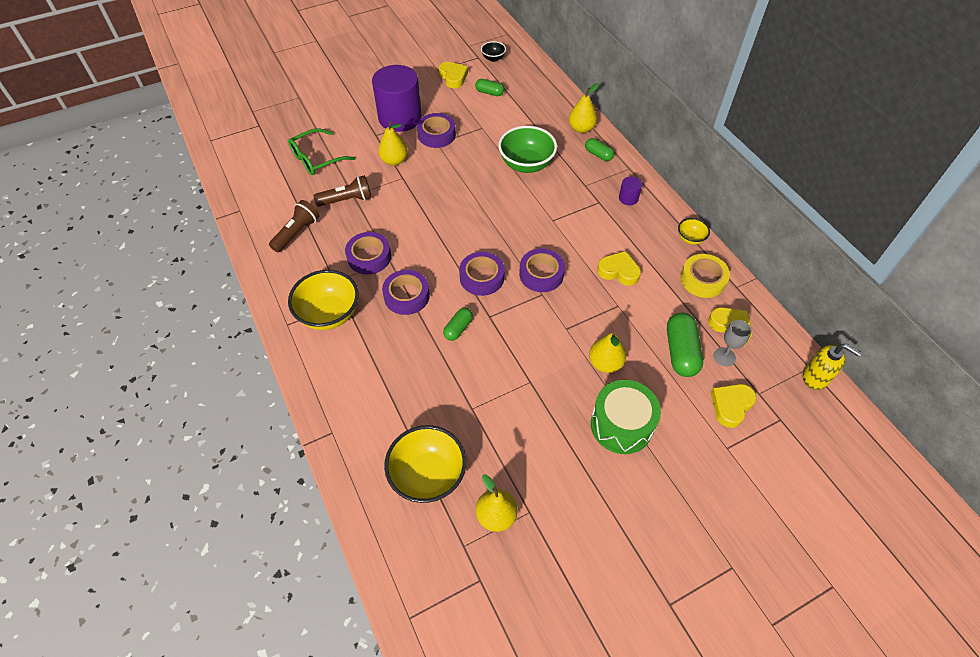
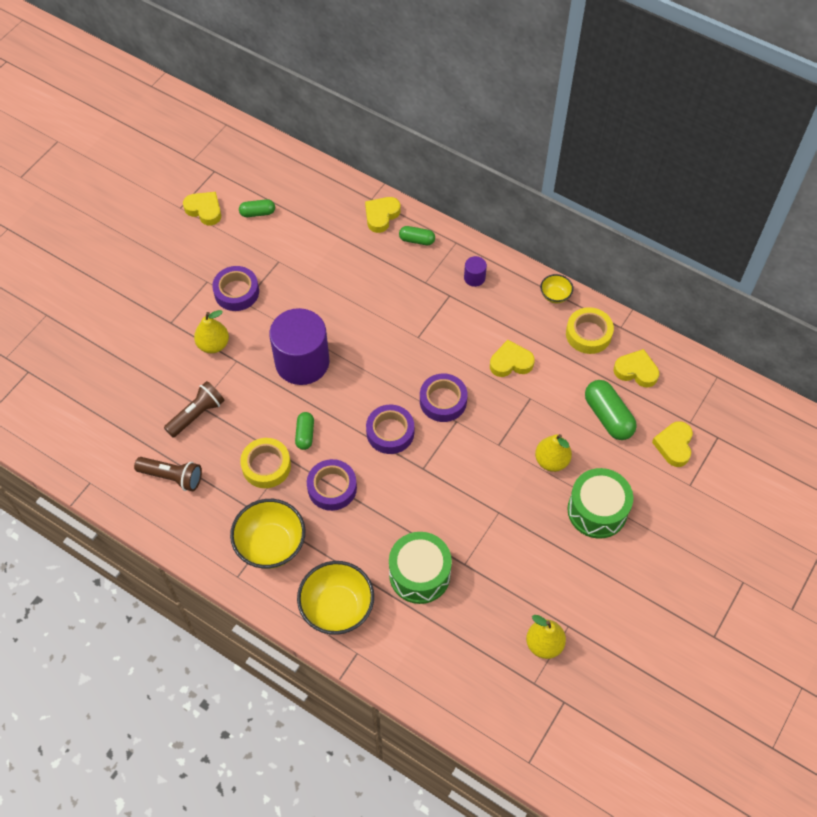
camera: 30 degrees left, 5 degrees up
(297, 233) = (172, 477): brown flashlight -> brown flashlight turned 105 degrees clockwise
(316, 159) = (126, 382): green glasses -> none
(369, 257) = (266, 466): purple tape -> yellow tape
(400, 118) = (182, 289): purple cylinder -> purple cylinder (302, 362)
(428, 397) = (419, 574): none -> green drum
(428, 475) = (467, 643): yellow bowl -> yellow bowl (337, 608)
(458, 328) = (402, 495): green capsule -> green capsule (305, 434)
(493, 58) = (232, 165): black bowl -> none
(526, 164) = (353, 285): green bowl -> none
(581, 129) = (381, 216): yellow pear -> yellow heart
(724, 357) = (645, 402): grey goblet -> none
(815, 377) = (726, 384): yellow soap dispenser -> none

